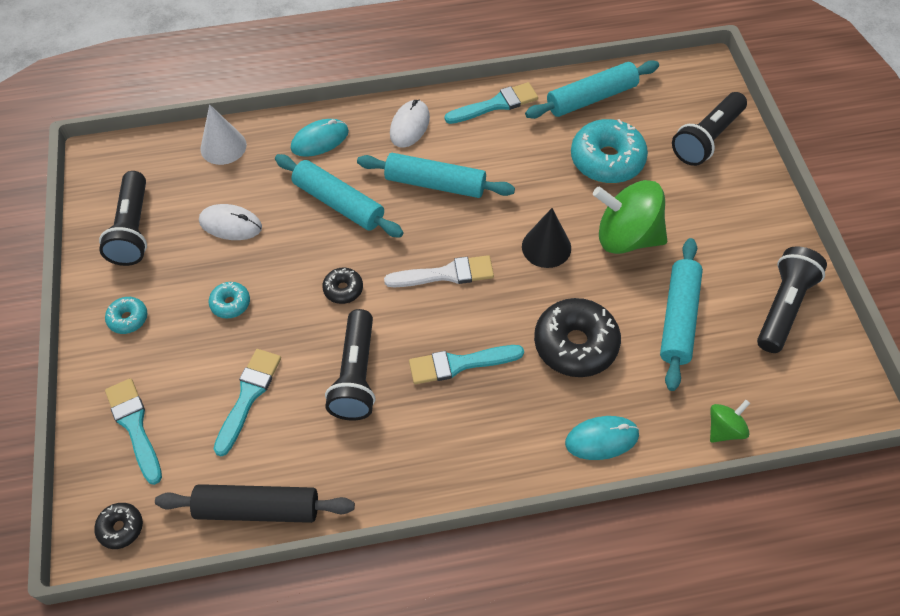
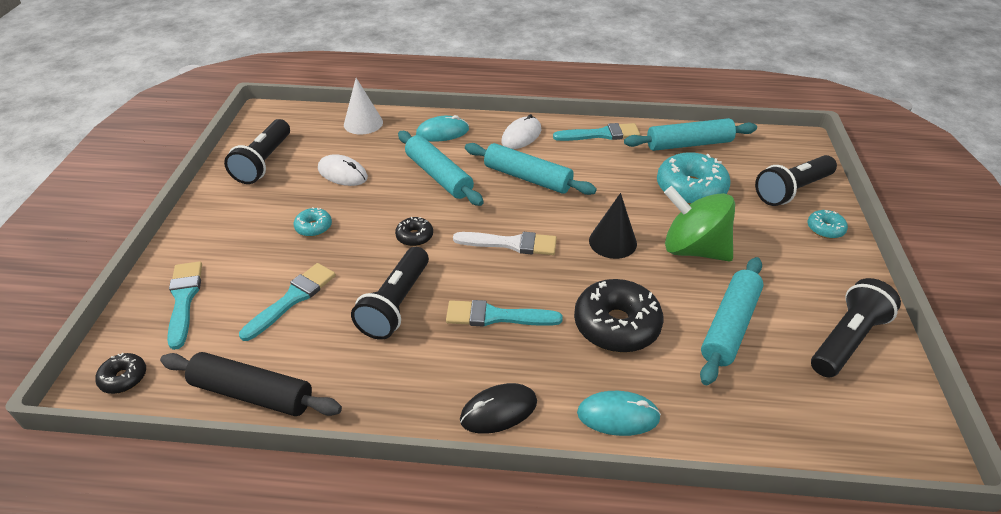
camera: 15 degrees right, 15 degrees down
(128, 319) = (225, 220): turquoise donut -> turquoise donut (825, 229)
(495, 463) = (498, 410): none -> black mouse
(724, 429) = (757, 439): green spinning top -> none

